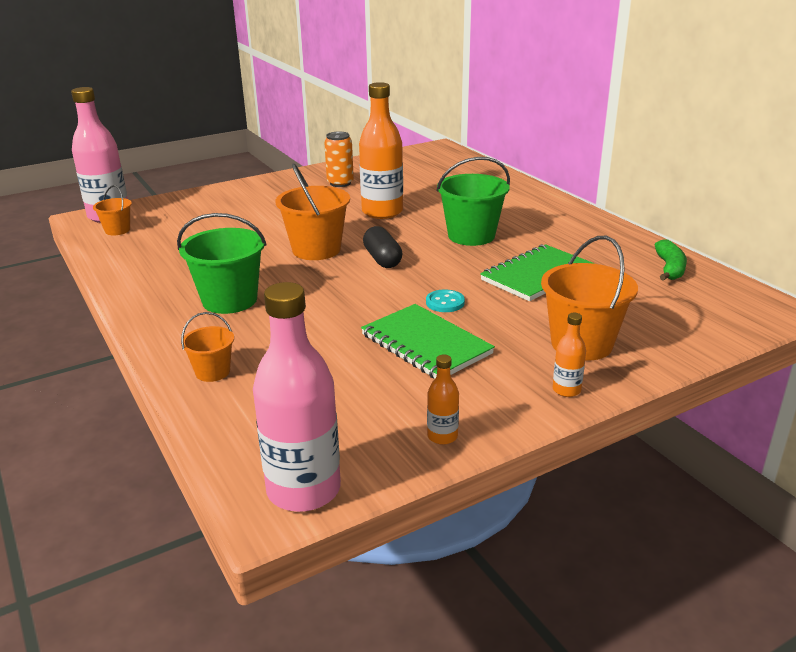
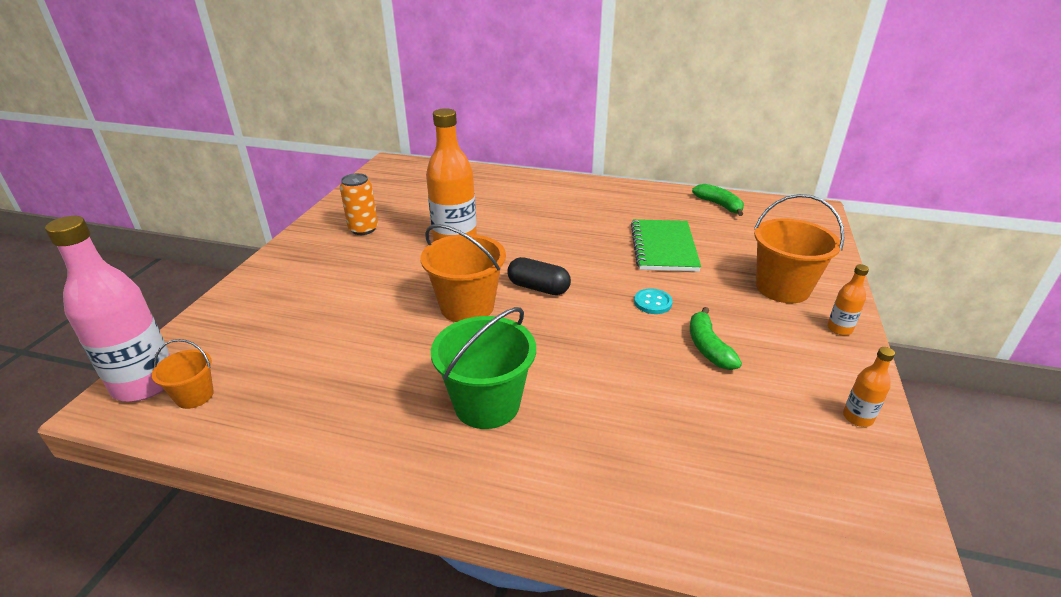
camera: 45 degrees left, 5 degrees up
(213, 372) = (617, 491): orange bucket -> none
(303, 490) = (886, 542): pink bottle -> none
(426, 344) = (708, 347): green notebook -> green banana
(471, 236) = (563, 234): green bucket -> none

